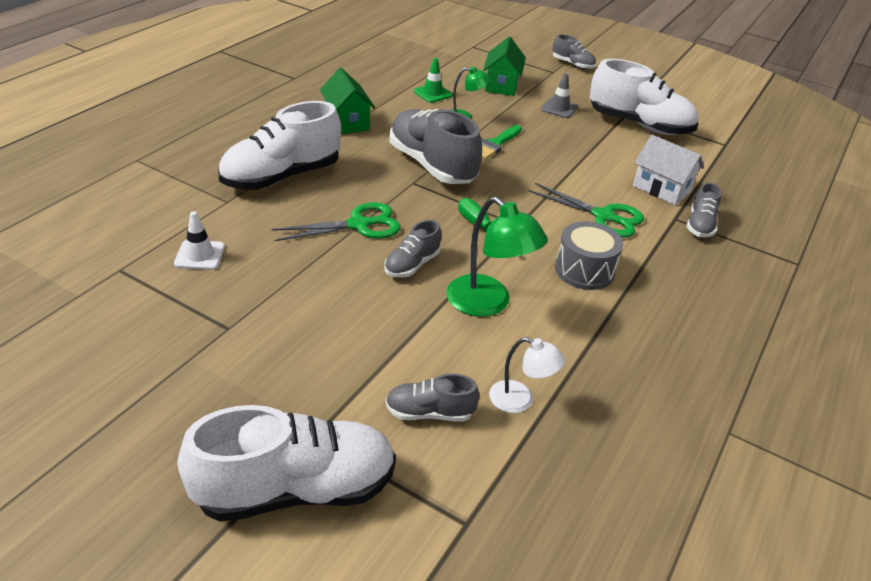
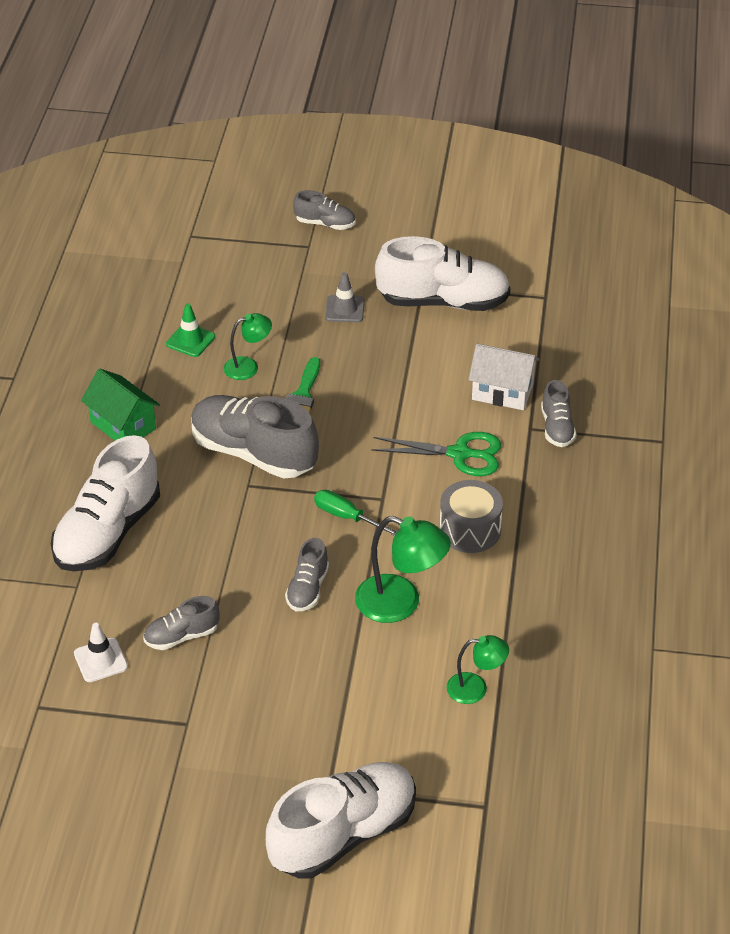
camera: 20 degrees left, 5 degrees up
(359, 225) = (228, 562): green scissors -> none
(429, 413) = (408, 730): grey shoe -> grey shoe (181, 636)
(501, 85) = (261, 294): green house -> none
(520, 400) = (475, 688): white lamp -> green lamp

